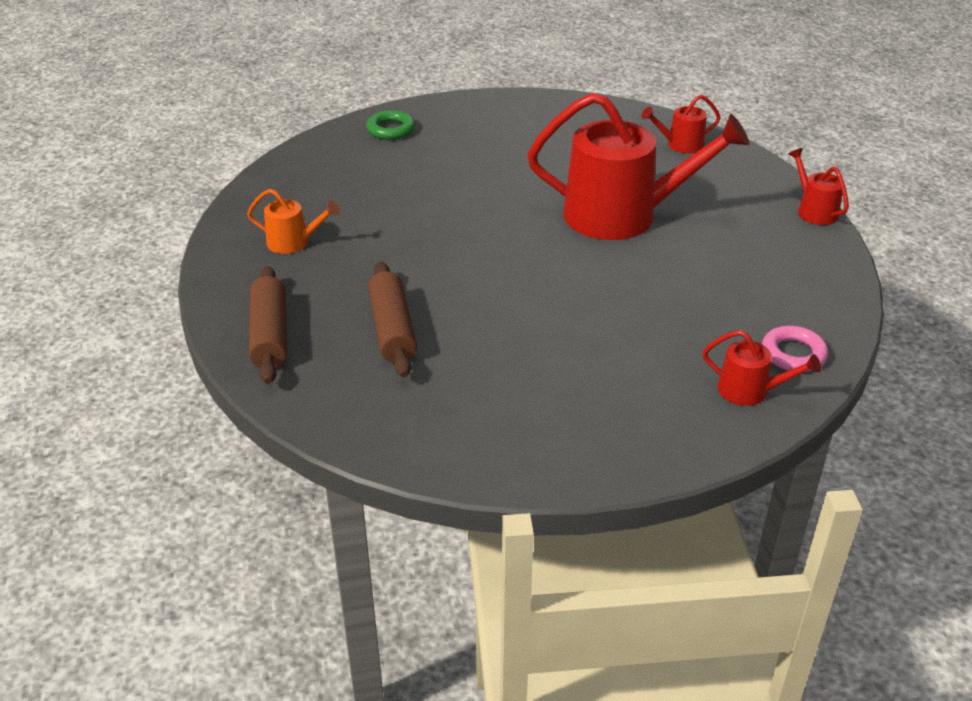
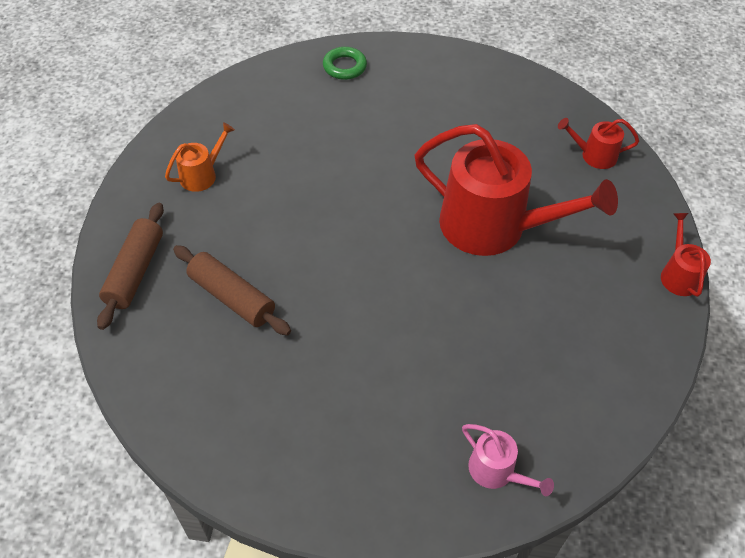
camera: 20 degrees right, 15 degrees up
(293, 242) = (202, 175): orange watering can -> orange watering can turned 75 degrees counterclockwise
(392, 329) = (232, 297): brown rolling pin -> brown rolling pin turned 60 degrees counterclockwise
(749, 391) = (496, 471): red watering can -> pink watering can
(793, 354) = (560, 442): pink ring -> none

